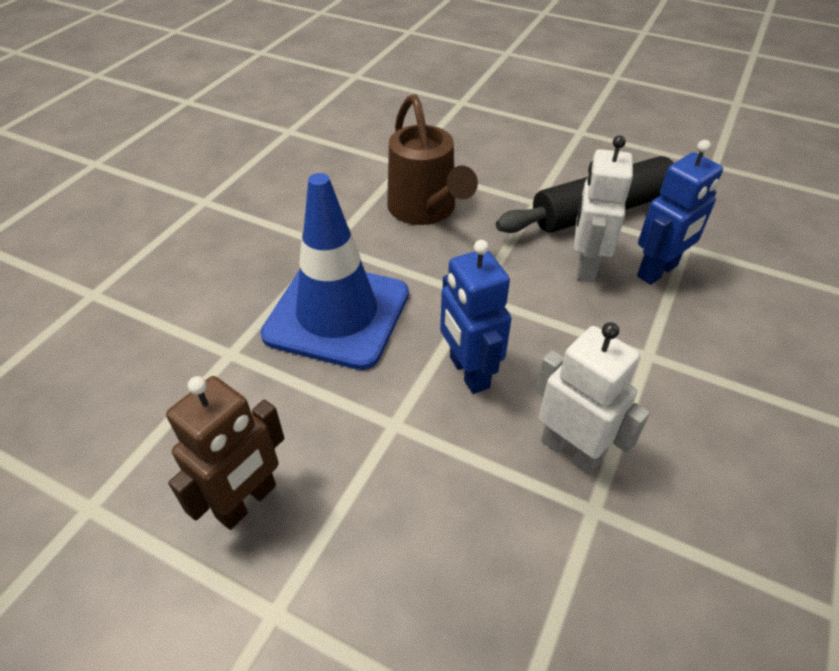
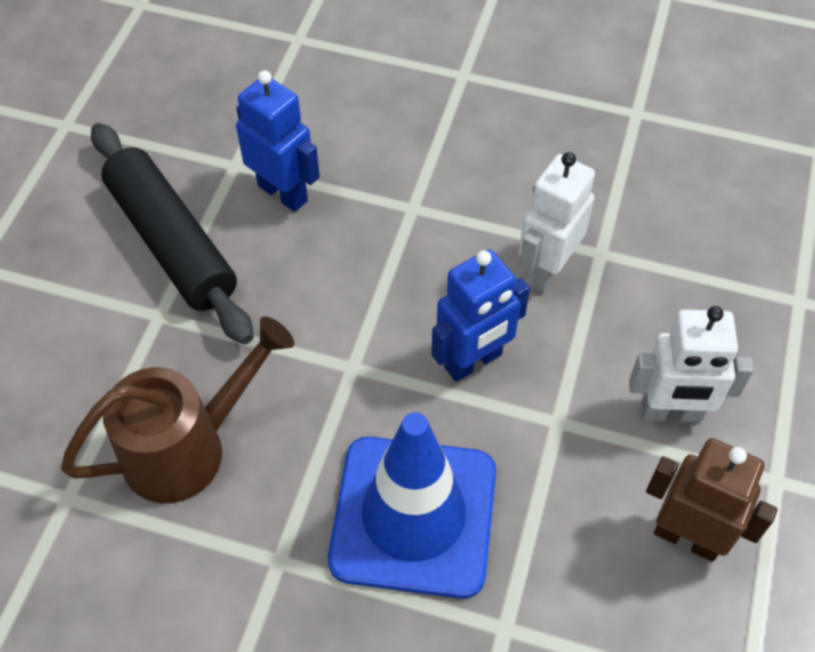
camera: 100 degrees left, 10 degrees up
(585, 266) = (284, 259): white robot -> white robot (671, 412)

